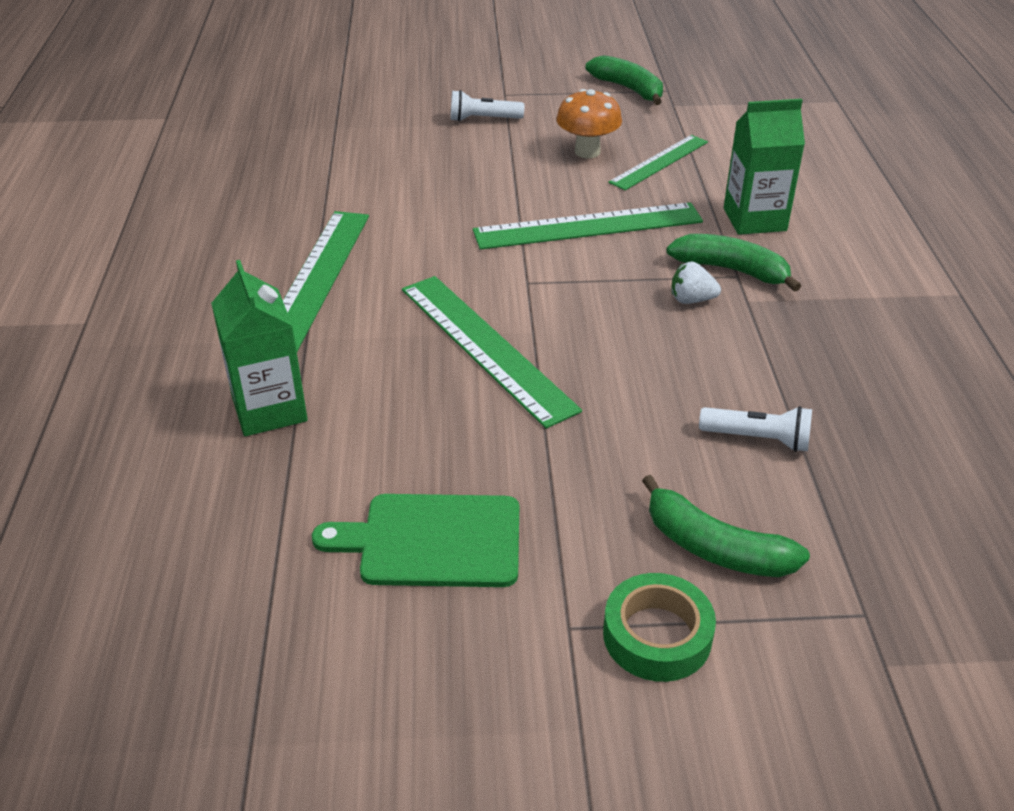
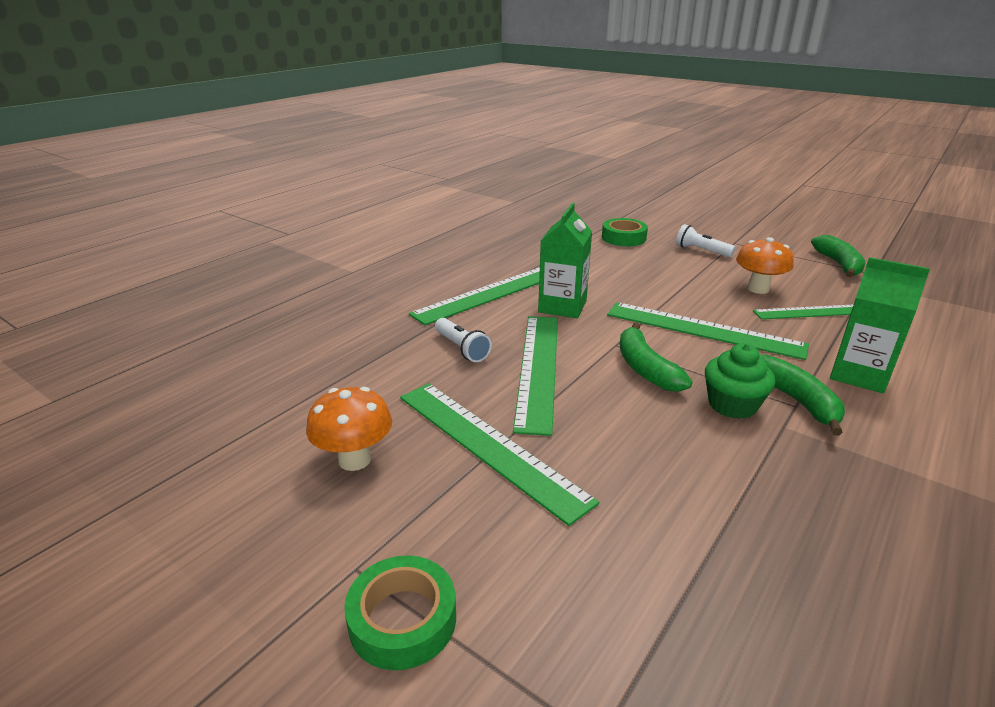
camera: 40 degrees right, 10 degrees down
(269, 409) = (374, 345): green carton -> green carton (562, 307)
(378, 131) = (623, 238): none -> green tape
(433, 541) = (355, 459): green cutting board -> orange mushroom
(539, 453) = (488, 445): none -> green ruler
(691, 300) = (732, 405): white strawberry -> green cupcake
(715, 548) = (531, 586): green banana -> green banana (645, 368)
(758, 439) = (671, 527): white flashlight -> white flashlight (461, 348)

